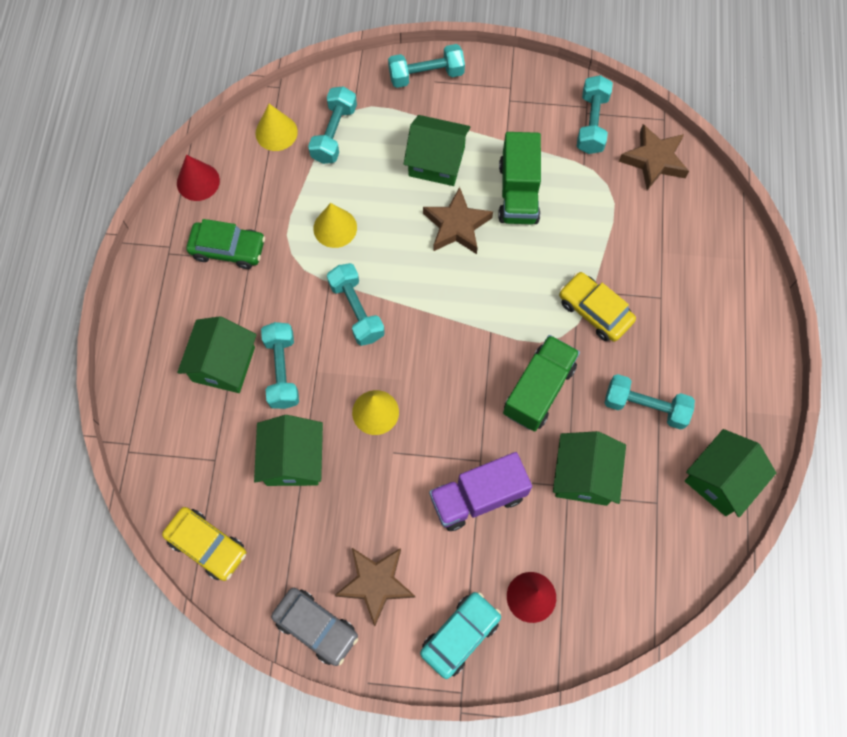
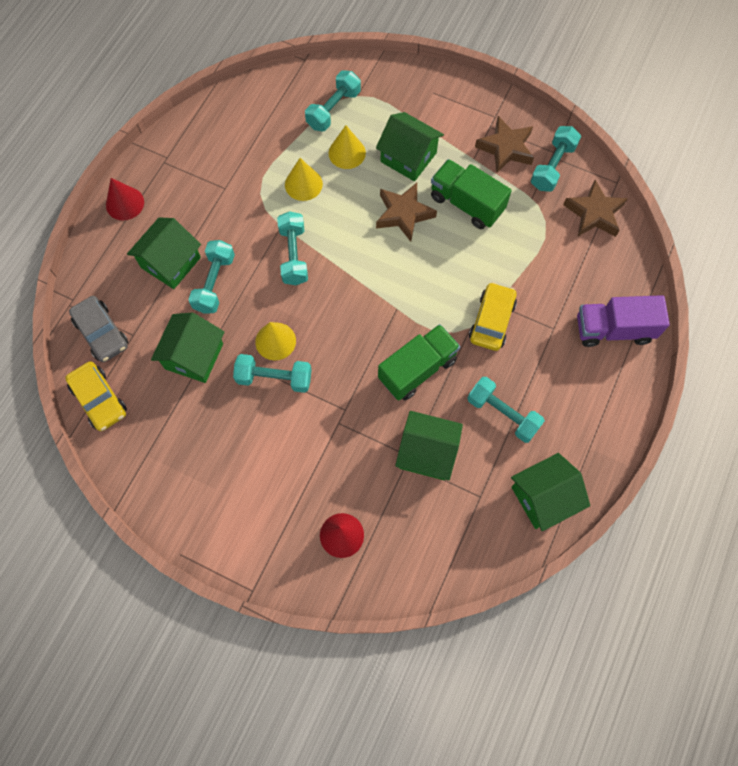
camera: 20 degrees right, 0 degrees up
(198, 181) = (210, 114): red cone -> red cone (125, 203)
(228, 249) = (211, 174): green car -> none
(276, 132) = (287, 94): yellow cone -> yellow cone (347, 153)
(316, 627) = (157, 495): grey car -> grey car (102, 333)
(376, 583) = (219, 477): brown star -> brown star (506, 148)
(426, 75) = (428, 85): turquoise dumbbell -> turquoise dumbbell (274, 378)
(460, 635) = (270, 544): turquoise car -> none
(478, 497) = (331, 438): purple truck -> purple truck (613, 329)
(518, 193) = (466, 204): green truck -> green truck turned 105 degrees clockwise
(584, 476) = (427, 452): green house -> green house turned 75 degrees clockwise
(594, 311) = (491, 321): yellow car -> yellow car turned 45 degrees clockwise

